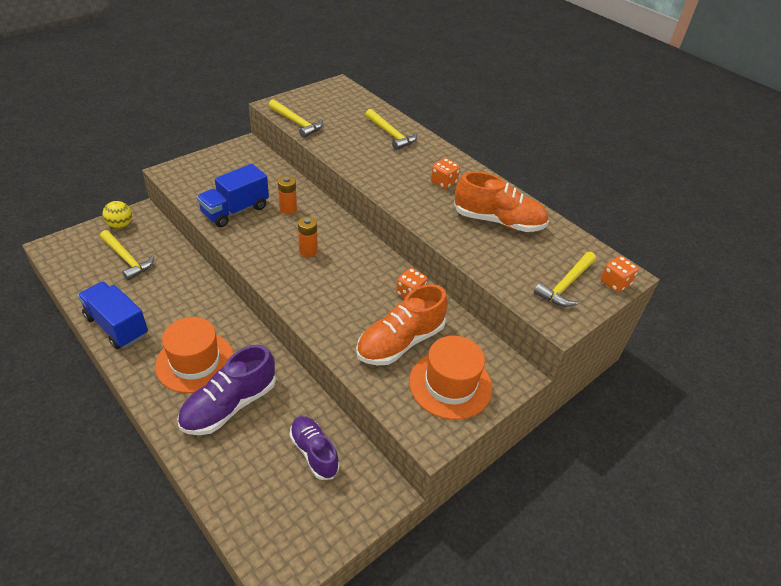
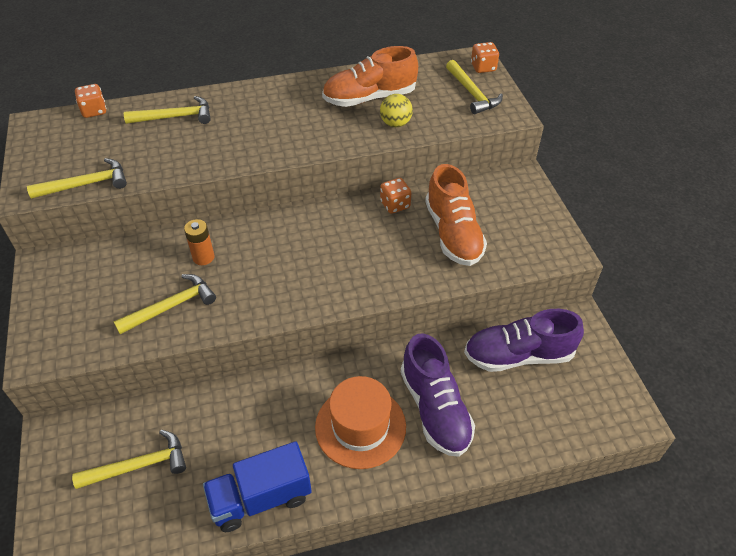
camera: 60 degrees left, 5 degrees up
(120, 225) = (60, 461): yellow ball -> yellow ball (395, 123)
(235, 210) = (171, 306): blue truck -> yellow hammer
(308, 251) = (287, 261): orange battery -> none
(314, 452) = (518, 355): purple shoe -> purple shoe, size x1.50
(443, 183) = (288, 110): orange dice -> orange dice (94, 111)
(450, 384) = (516, 219): orange hat -> none
(498, 221) = (369, 98): orange shoe -> orange shoe turned 150 degrees counterclockwise

